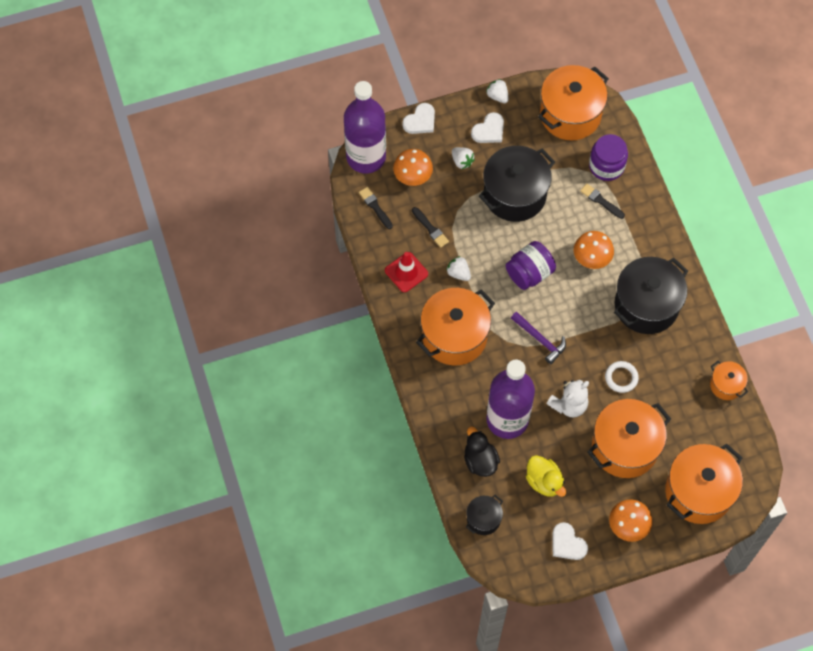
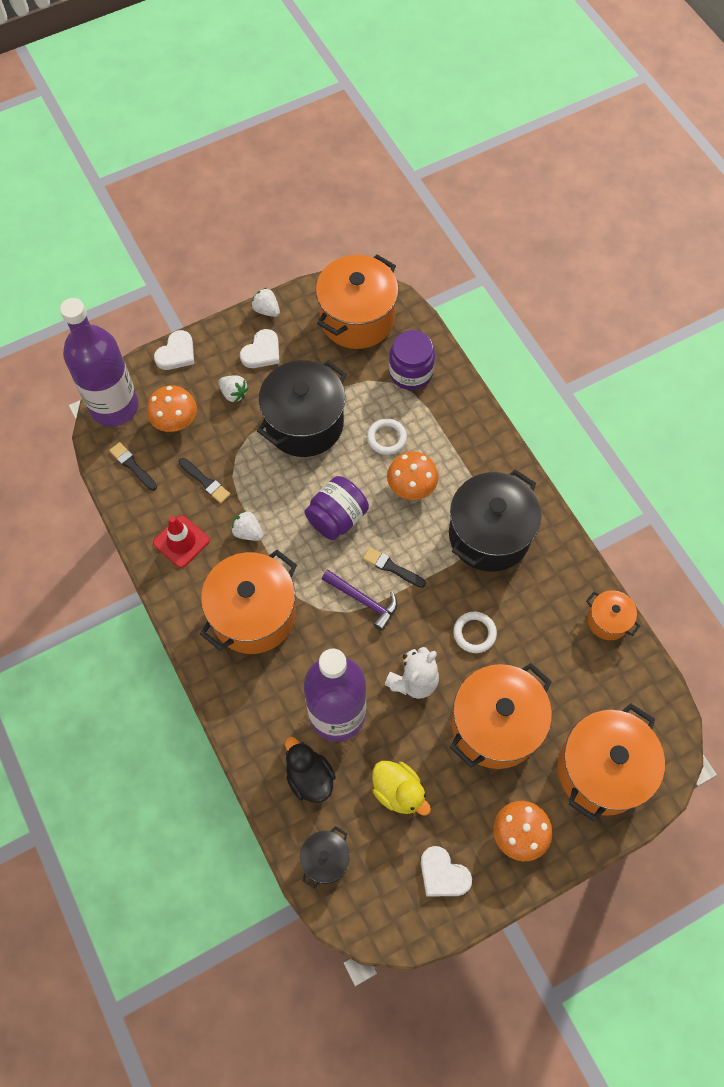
camera: 10 degrees left, 0 degrees up
(578, 216) = (386, 438): none -> white ring
(601, 201) = (411, 415): black brush -> black brush (392, 567)

